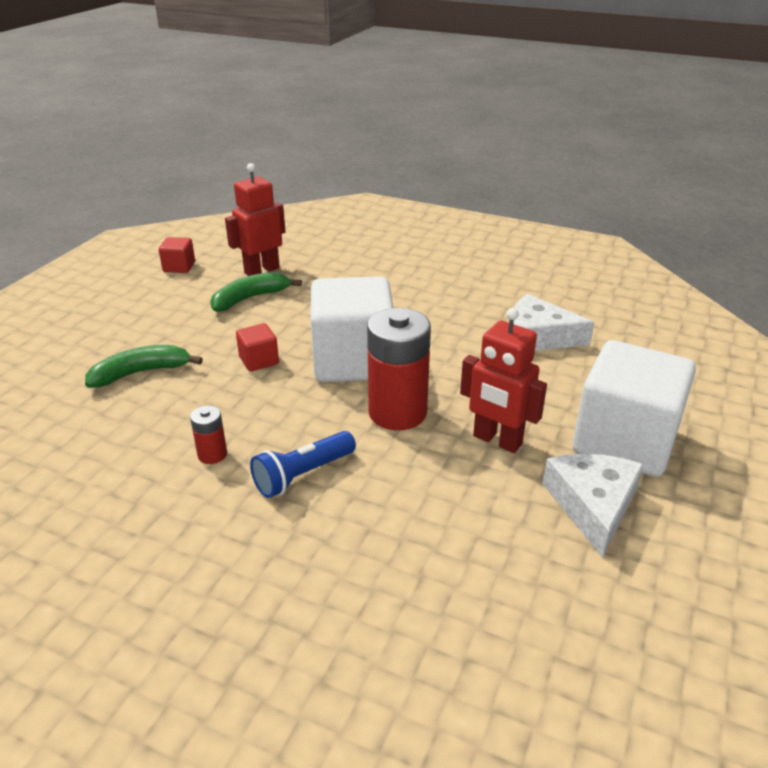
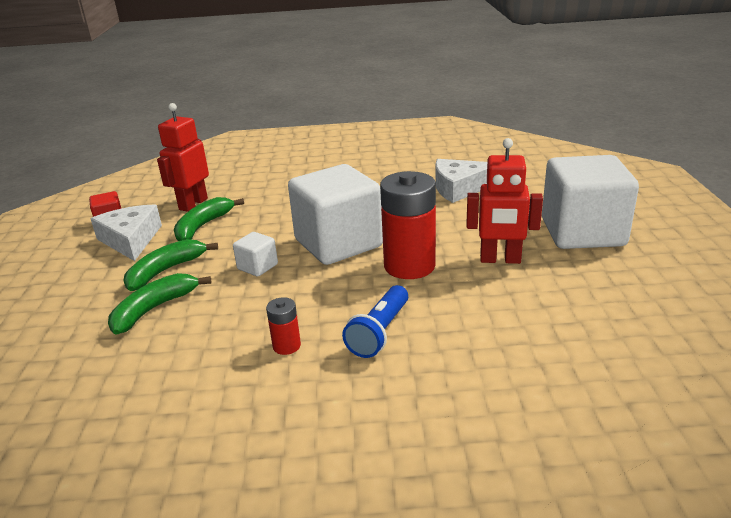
camera: 25 degrees left, 5 degrees down
(181, 336) = (166, 271): none -> green banana
(259, 360) = (257, 267): red cube -> white cube
(593, 505) = (604, 276): white cheese -> white cheese (131, 240)

